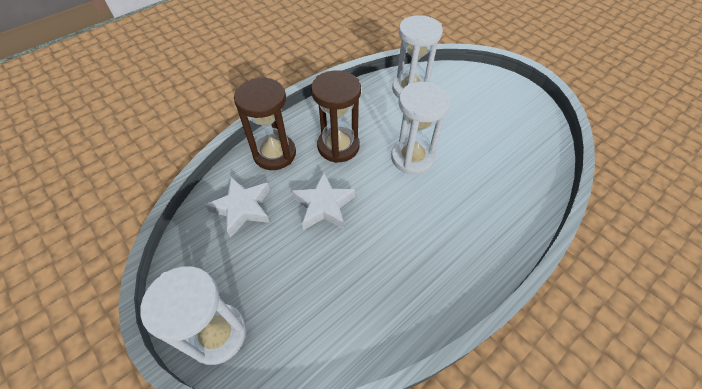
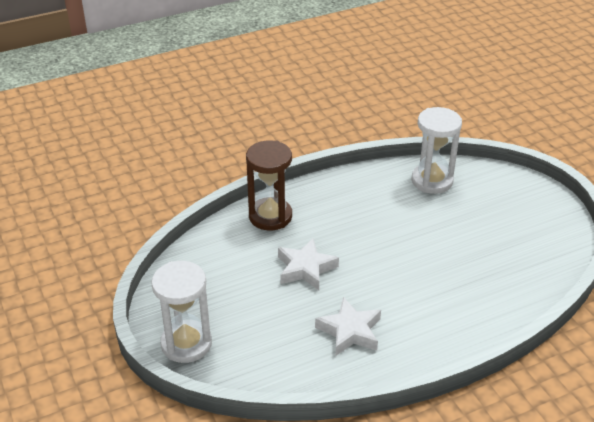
camera: 15 degrees right, 15 degrees down
(242, 208) = (228, 256): white star -> white star (350, 331)
(338, 146) = (336, 221): brown hourglass -> none
(412, 158) = (408, 244): white hourglass -> none

